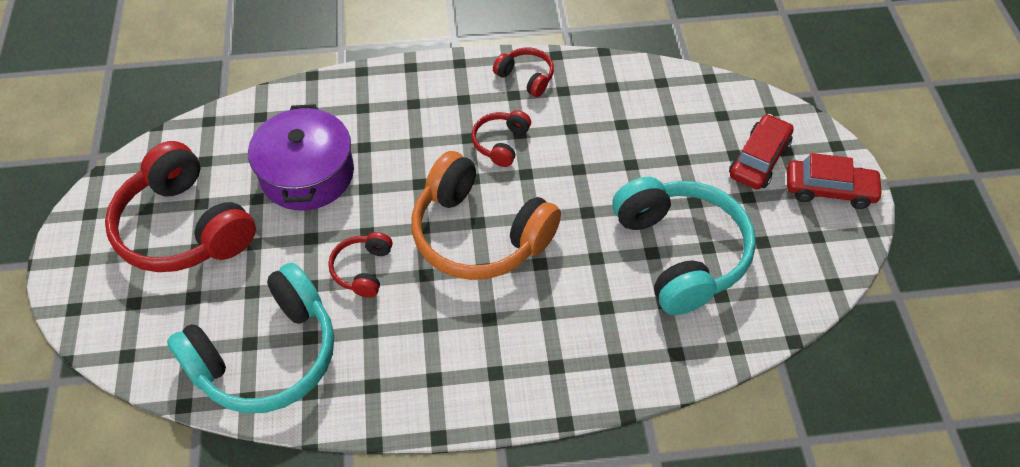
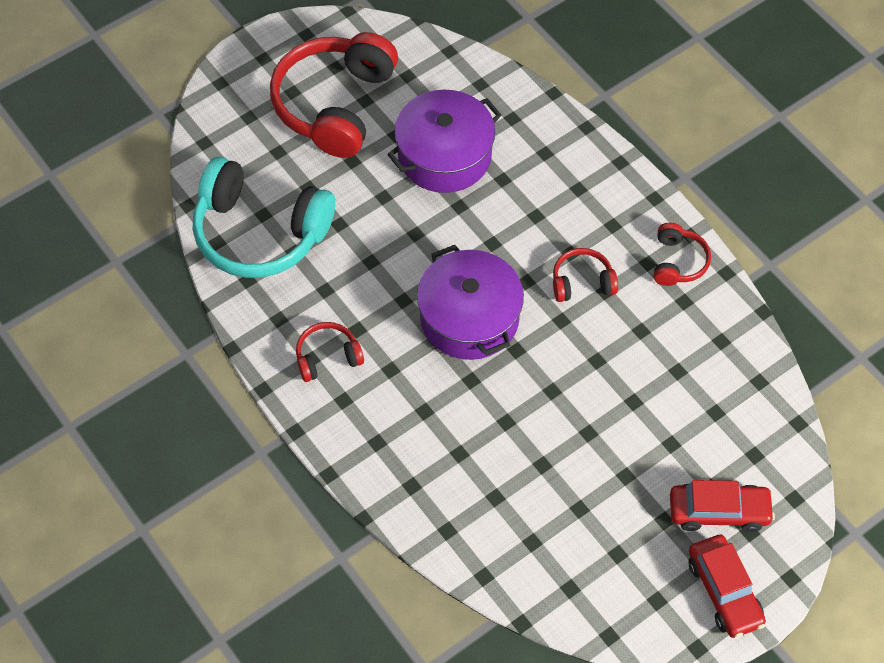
camera: 60 degrees right, 5 degrees up
(362, 269) = (378, 251): red headphones -> red headphones (327, 357)
(479, 234) = (469, 318): orange headphones -> purple pot
(680, 253) = (557, 488): turquoise headphones -> none

